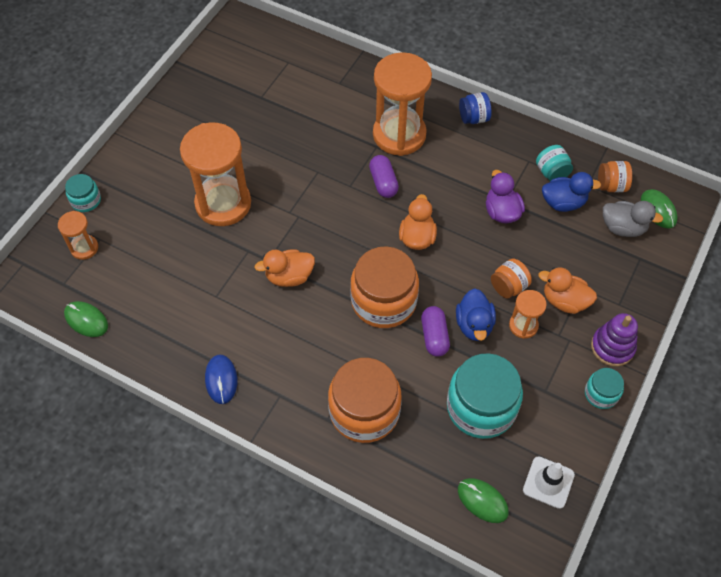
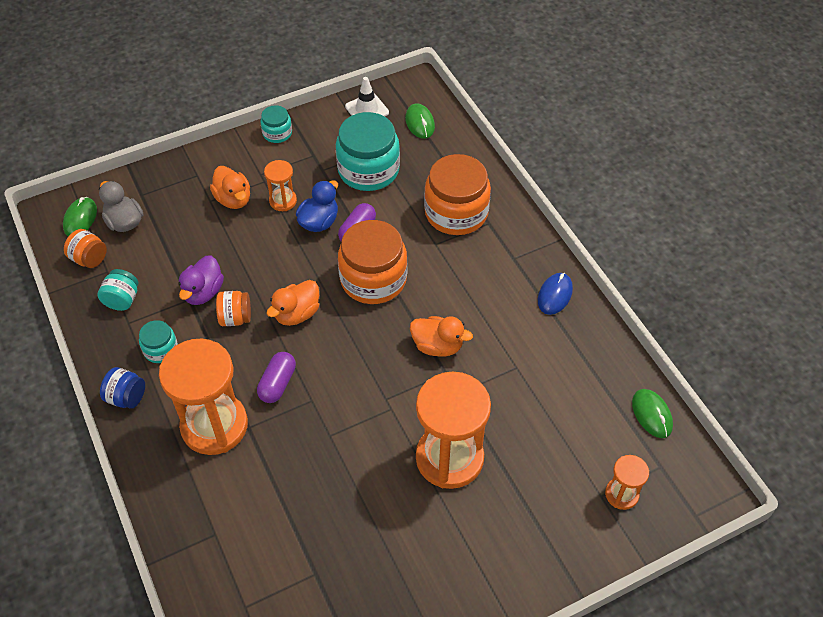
camera: 145 degrees left, 5 degrees down
(86, 200) = (595, 554): turquoise jar -> turquoise jar (161, 349)
(508, 287) = (264, 233): orange jar -> orange jar (235, 318)
(563, 203) = (145, 269): blue duck -> none
(612, 347) = (236, 153): purple stacking toy -> none

